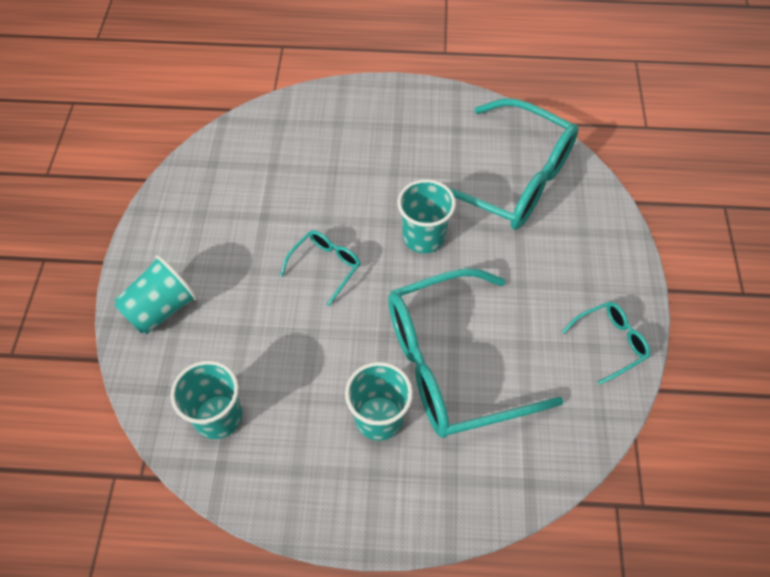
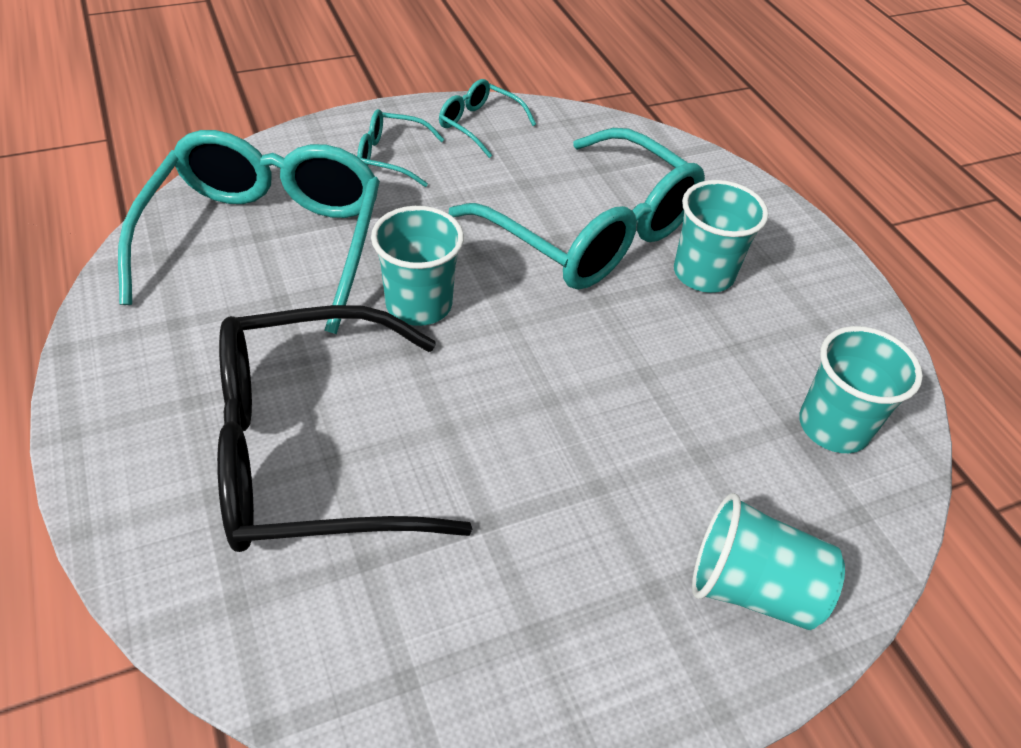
camera: 120 degrees left, 10 degrees down
(326, 266) = (534, 397): turquoise glasses -> turquoise glasses (390, 157)
(343, 161) = (309, 451): none -> black glasses

